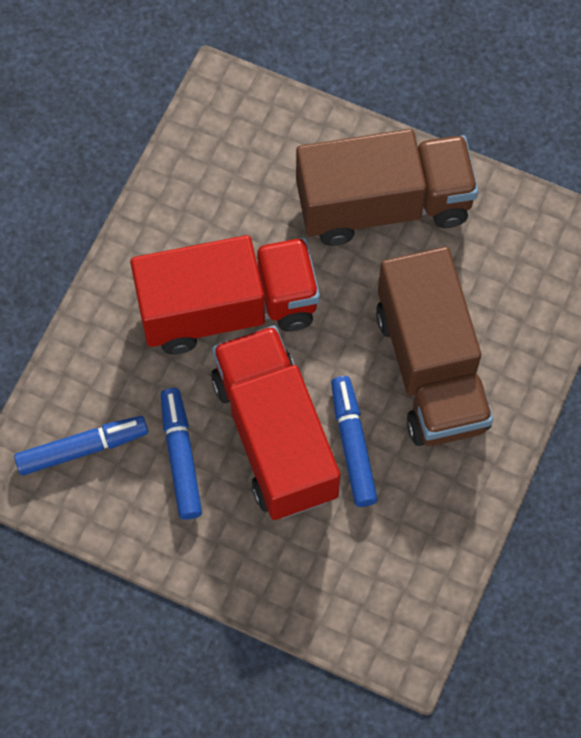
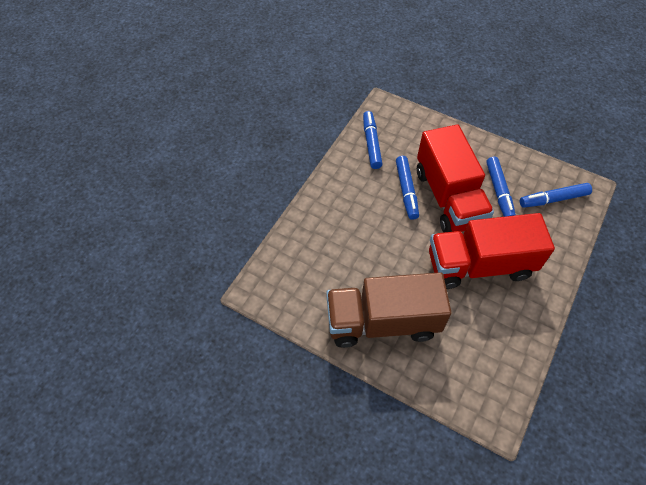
camera: 175 degrees left, 10 degrees down
(425, 551) = (371, 143): none -> blue marker
(430, 368) = (361, 224): brown truck -> none

